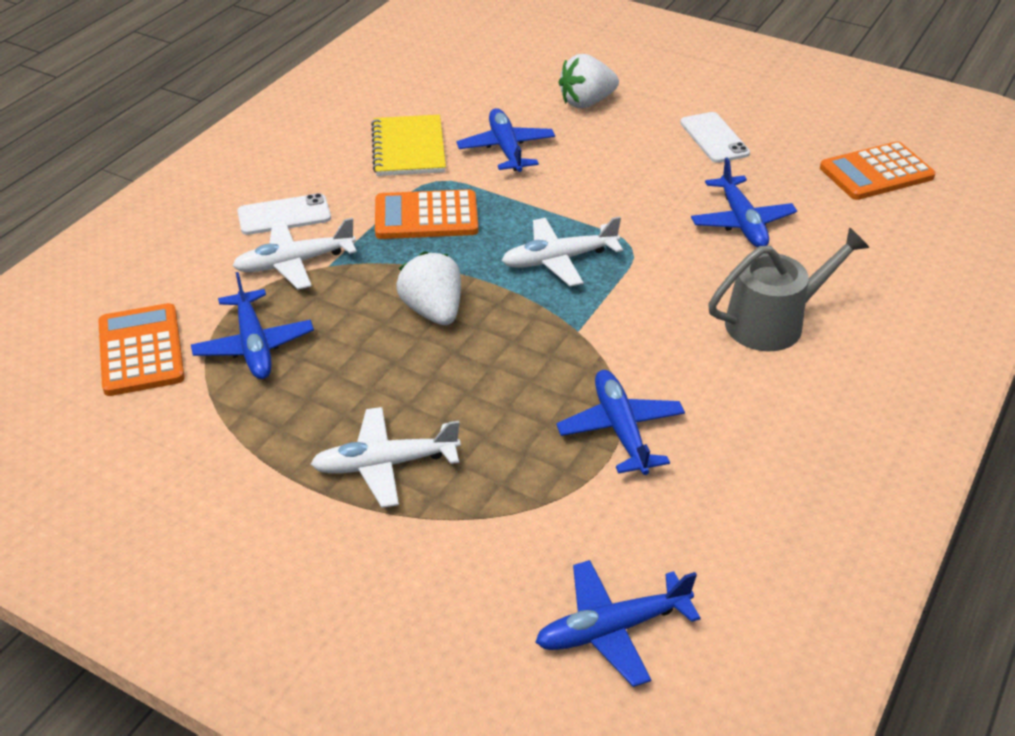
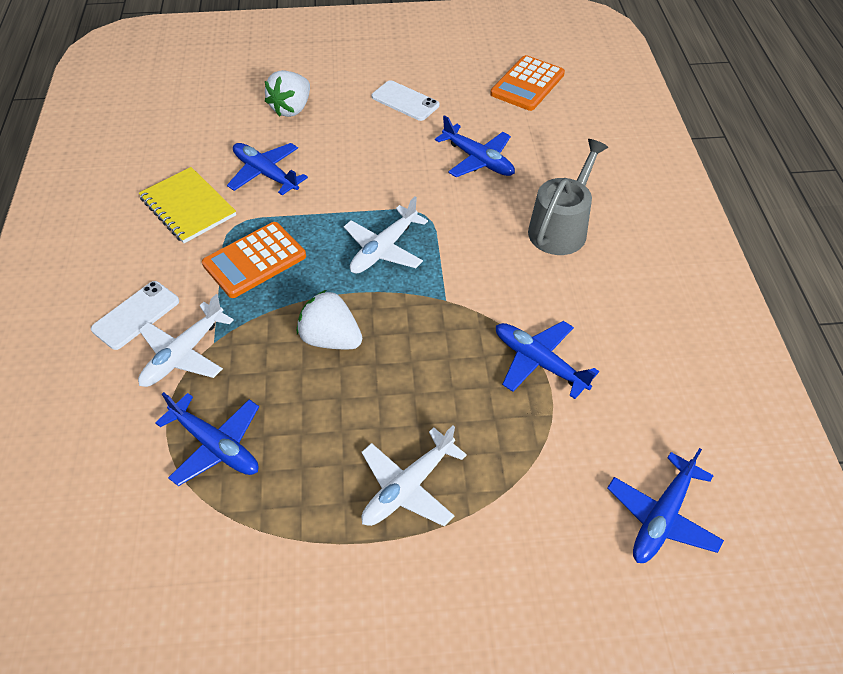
camera: 35 degrees left, 10 degrees up
(141, 351) = (121, 506): orange calculator -> none

